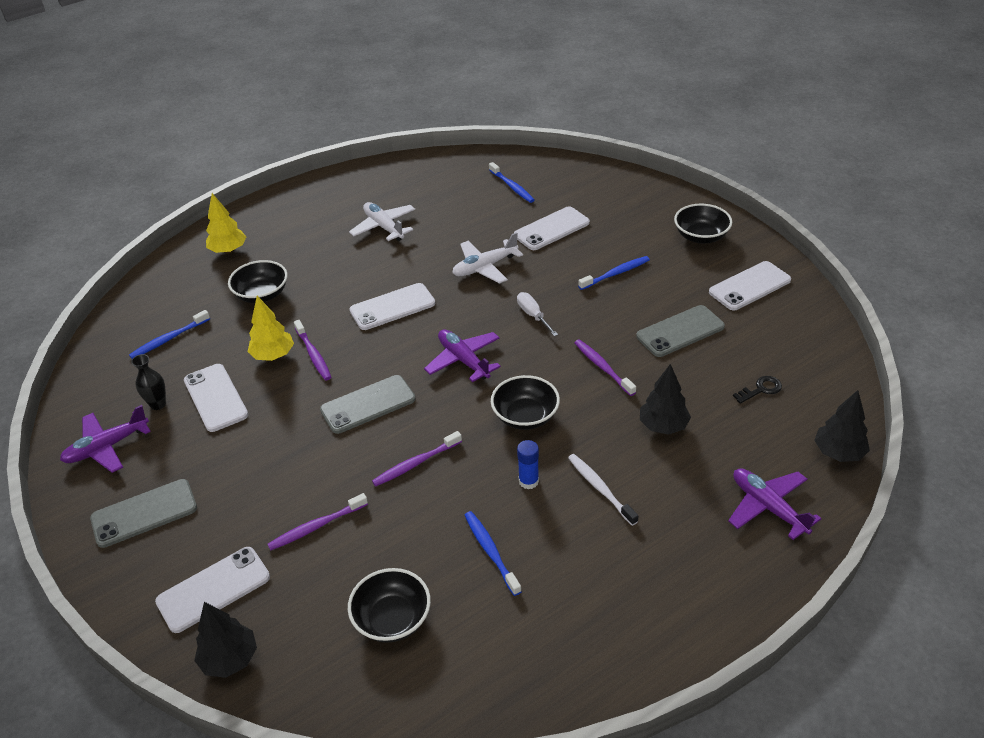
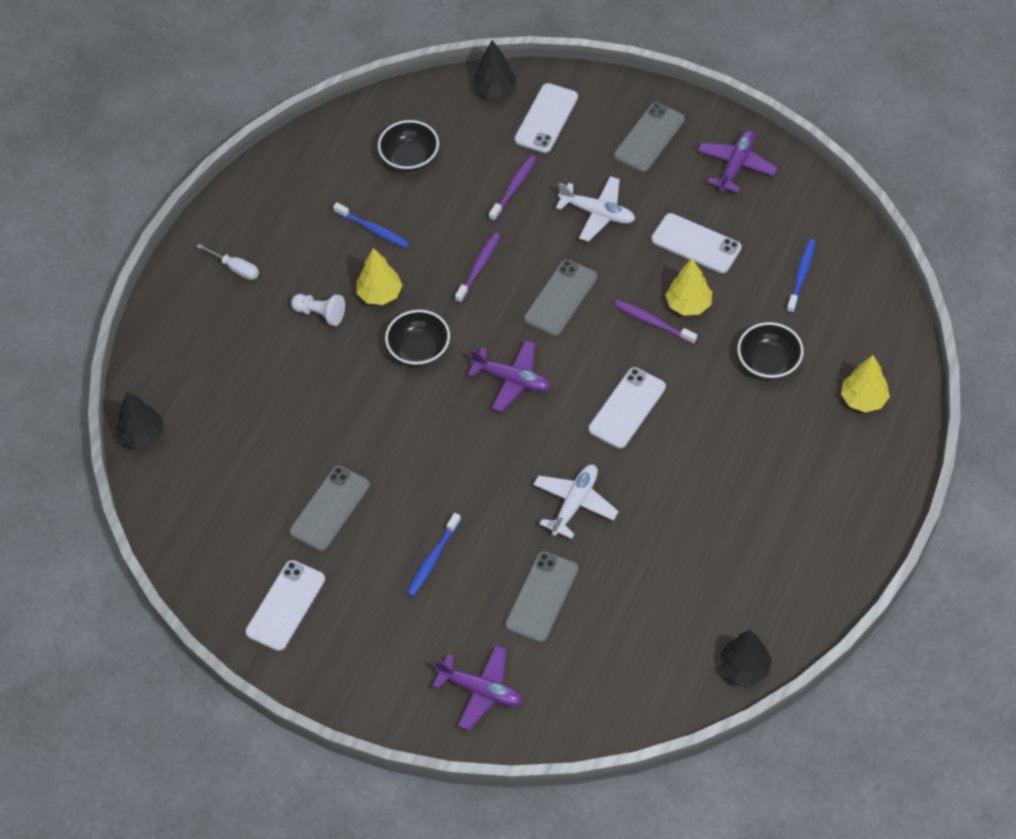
camera: 150 degrees right, 15 degrees up
(158, 404) = (737, 216): black vase -> none
(384, 227) = (730, 511): white plane -> white plane (597, 213)
(512, 187) = (636, 650): blue toothbrush -> none
(528, 481) = (380, 294): blue glue stick -> yellow tree
(533, 315) = (483, 462): white screwdriver -> white screwdriver (236, 268)
(551, 229) = (542, 597): white phone -> grey phone
(600, 489) = (320, 314): white toothbrush -> white pawn
(603, 367) = (381, 431): purple toothbrush -> none
(663, 426) = (298, 394): black tree -> black tree (744, 668)
(701, 236) = (369, 663): black bowl -> none
(761, 389) = (228, 472): black key -> none
(768, 507) = (184, 358): purple plane -> purple plane (481, 690)

